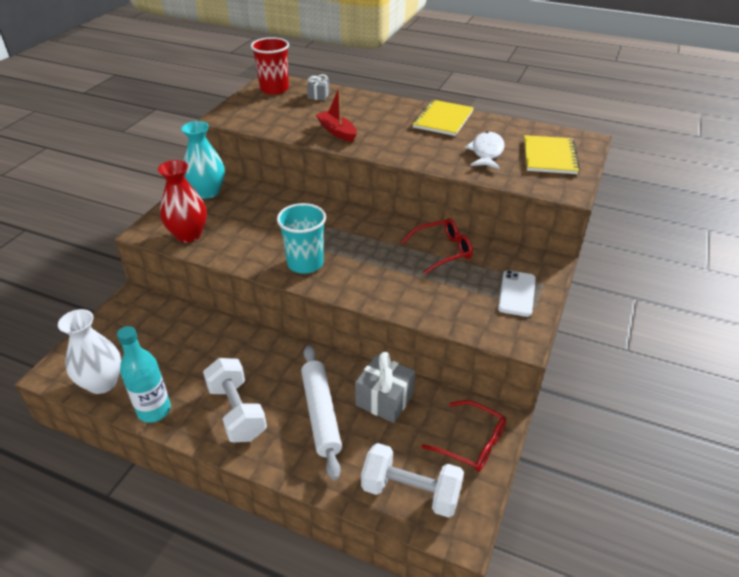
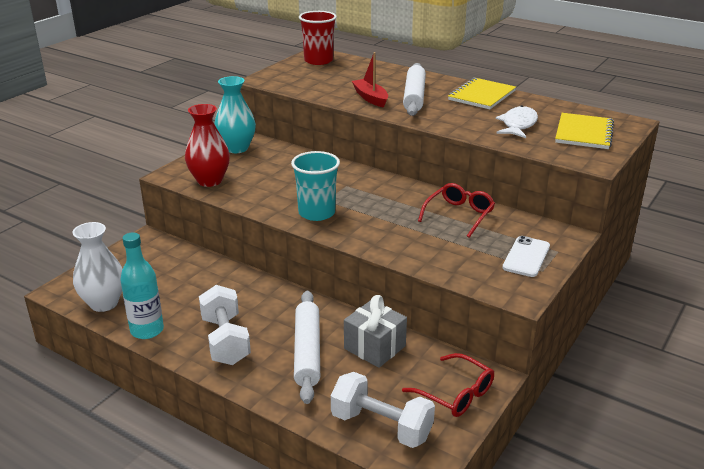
camera: 10 degrees right, 10 degrees down
(318, 95) = (360, 68): grey gift -> none
(379, 126) = (414, 96): none -> white rolling pin
(443, 251) = (459, 215): red glasses -> red glasses turned 45 degrees counterclockwise

